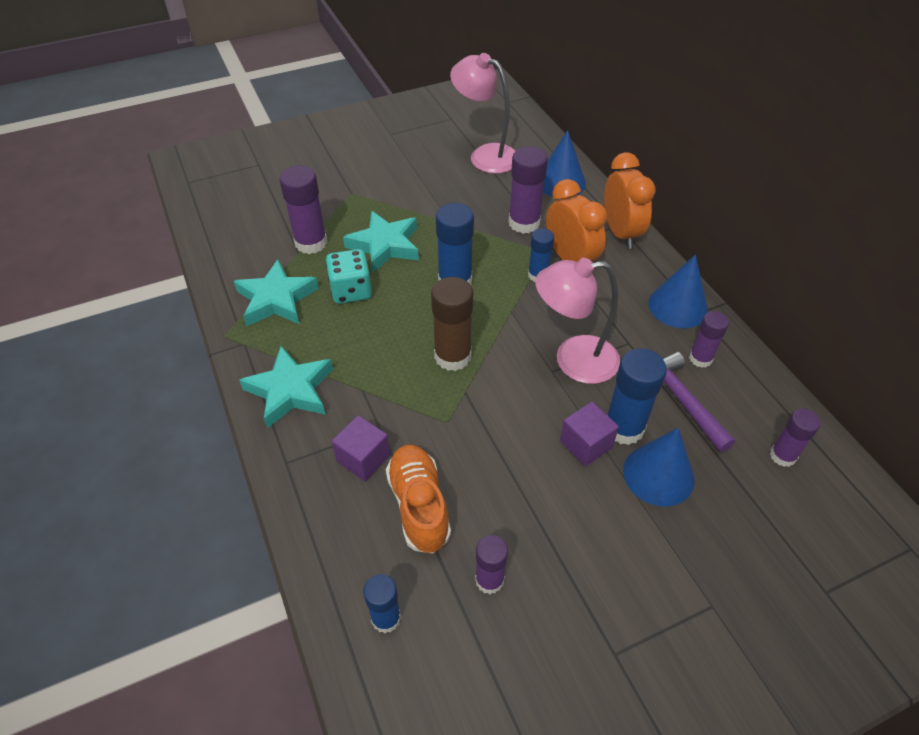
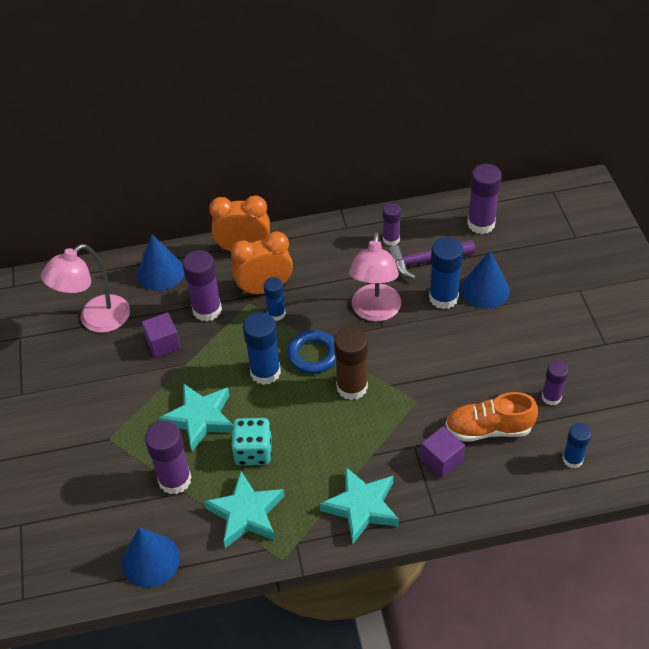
camera: 75 degrees left, 0 degrees up
(489, 315) = (313, 355): none -> blue ring
(586, 444) = (453, 322): purple cube -> purple cube (163, 343)
(677, 306) = (337, 237): blue cone -> blue cone (150, 560)
(782, 456) = (481, 224): purple glue stick -> purple glue stick, size x1.61

